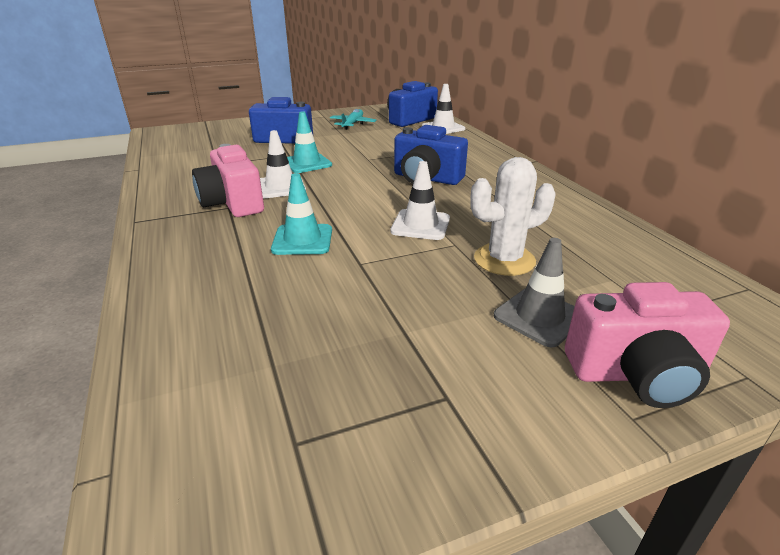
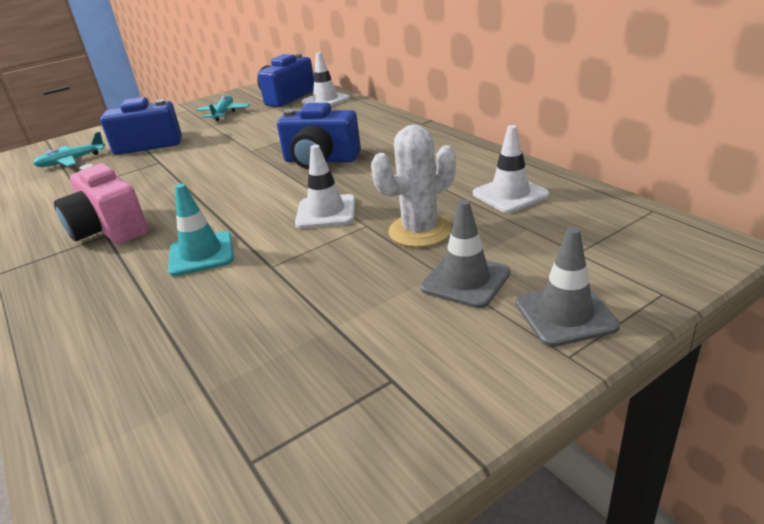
camera: 10 degrees left, 0 degrees up
(219, 141) = (72, 161): none -> turquoise plane
(280, 187) = (160, 200): white traffic cone -> white traffic cone (510, 194)
(307, 163) = (183, 168): turquoise traffic cone -> none
(636, 374) = (565, 314): pink camera -> grey traffic cone

